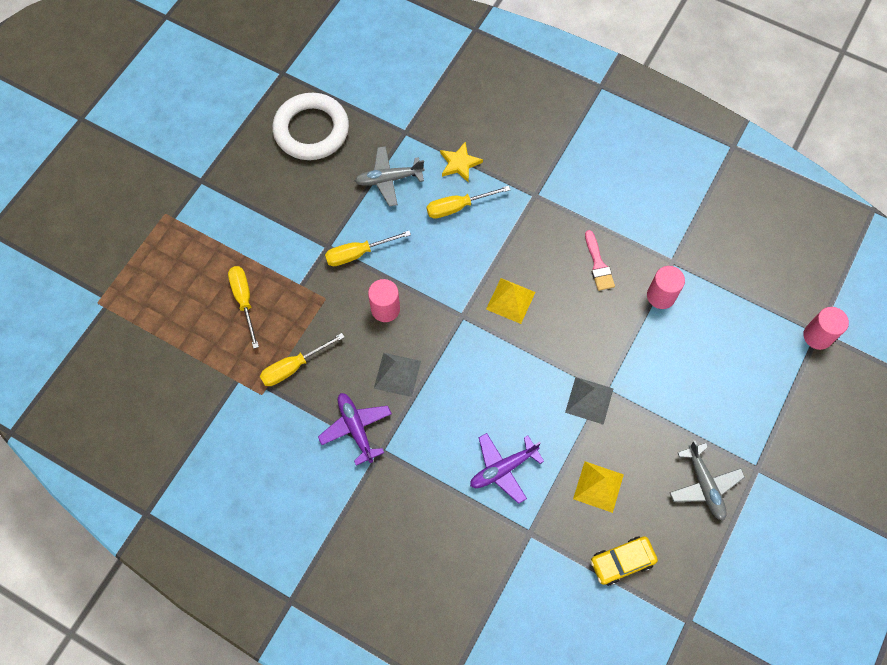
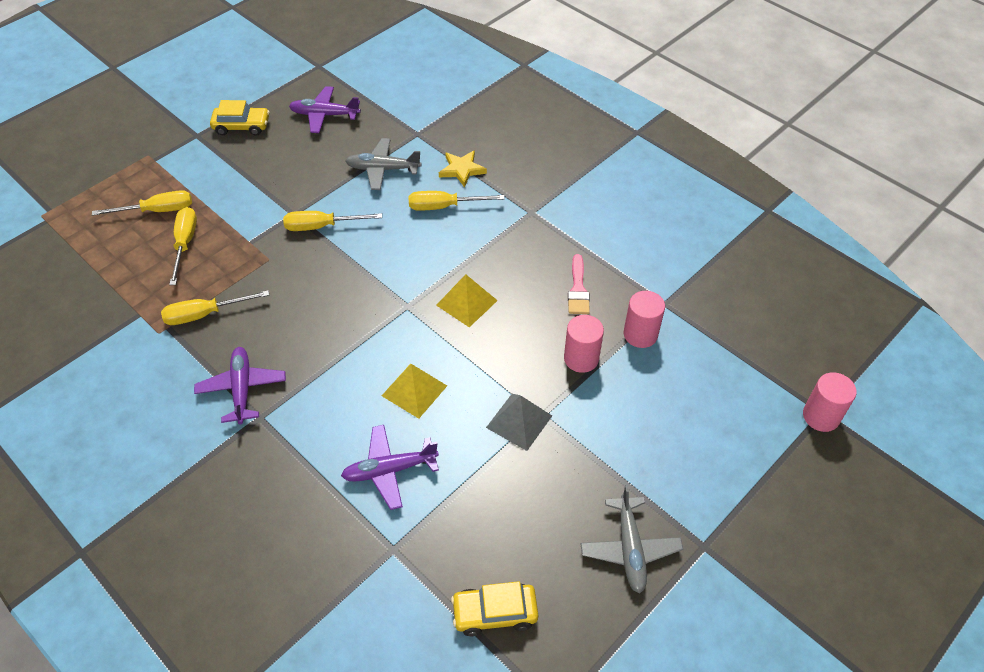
camera: 15 degrees right, 15 degrees down
(203, 272) = (157, 211): none -> yellow screwdriver
(239, 160) = (242, 126): none -> yellow car
(311, 130) = (324, 115): white ring -> purple plane
(385, 309) = (327, 282): pink cylinder -> pink cylinder (581, 358)
(397, 374) = (312, 346): grey pyramid -> none
(598, 486) = (496, 517): yellow pyramid -> yellow pyramid (414, 390)

